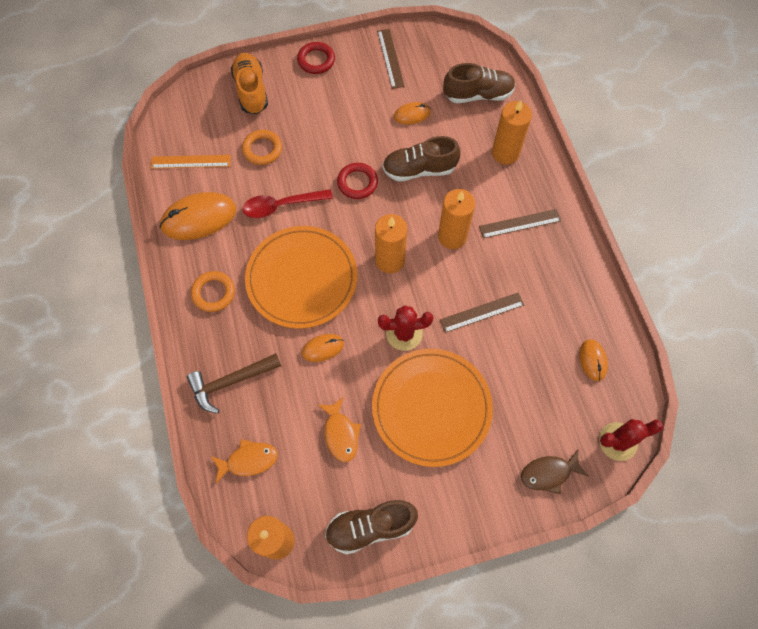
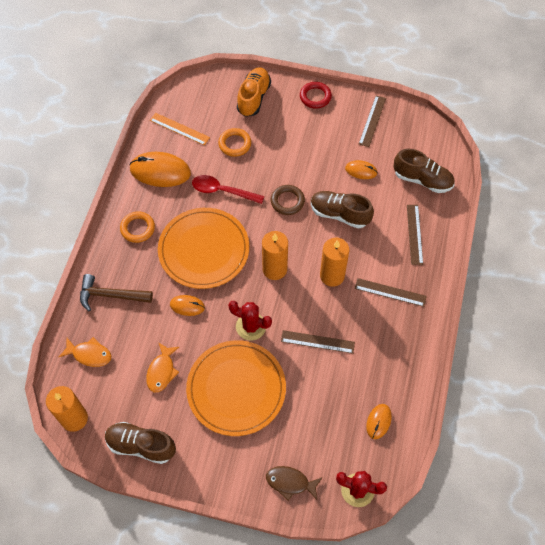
camera: 30 degrees right, 5 degrees down
(357, 183) = (287, 201): red ring -> brown ring
(505, 153) = (414, 234): orange candle -> brown ruler

